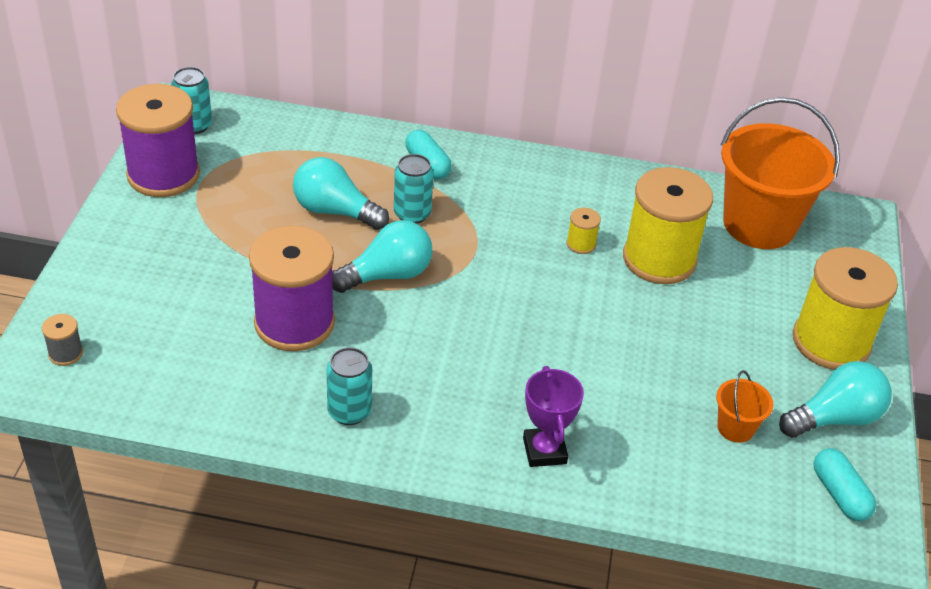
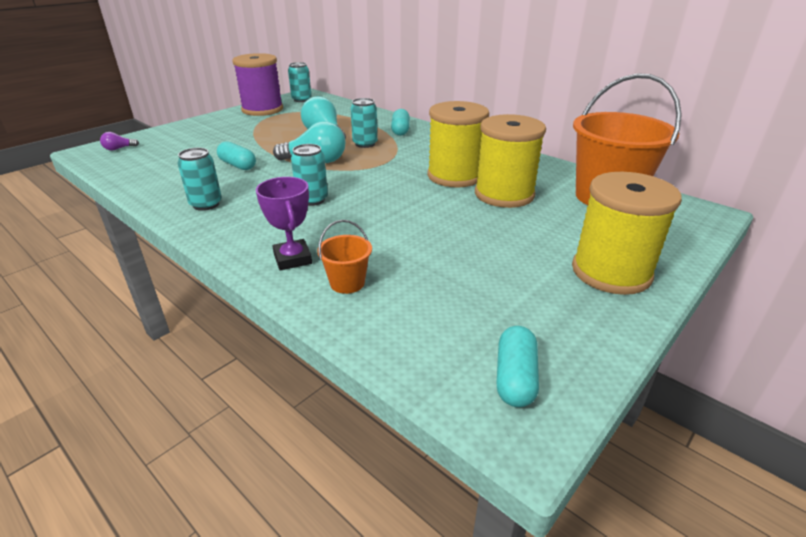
camera: 35 degrees right, 10 degrees down
(65, 353) = (119, 149): grey spool -> purple light bulb
(294, 323) = (237, 165): purple spool -> turquoise capsule
(465, 352) = (312, 200): none -> turquoise can
(544, 451) = (292, 259): purple trophy -> purple trophy turned 45 degrees counterclockwise
(581, 244) = (455, 176): yellow spool -> yellow spool, size x2.46
(735, 428) = (460, 296): orange bucket -> orange bucket (347, 283)
(835, 418) = (566, 321): turquoise light bulb -> none

